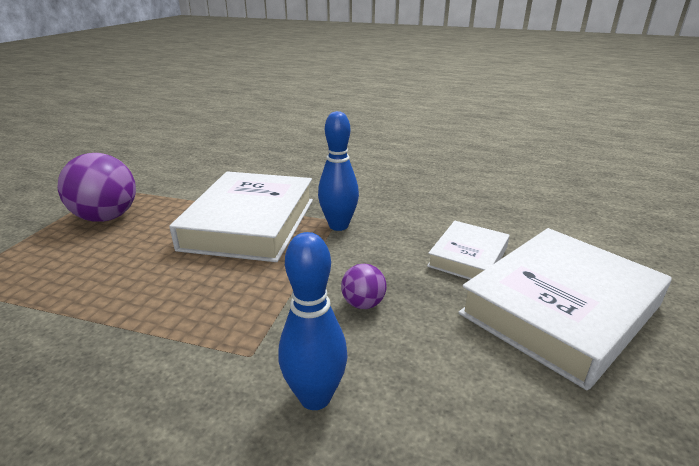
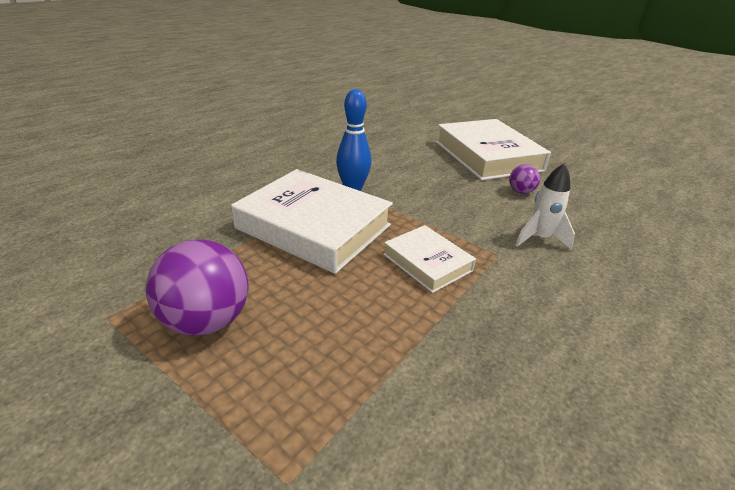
camera: 70 degrees left, 5 degrees up
(315, 397) = (539, 238): blue bowling pin -> white rocket
(363, 303) = (459, 204): purple ball -> purple ball (520, 191)
(468, 257) = (426, 160): white book -> white book (427, 262)

